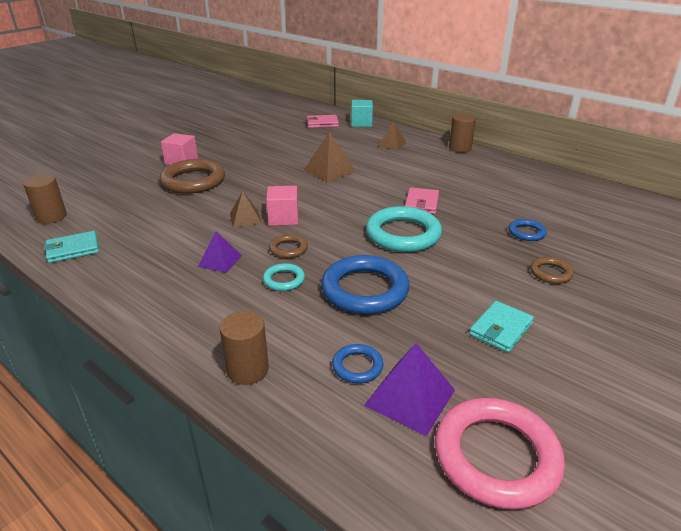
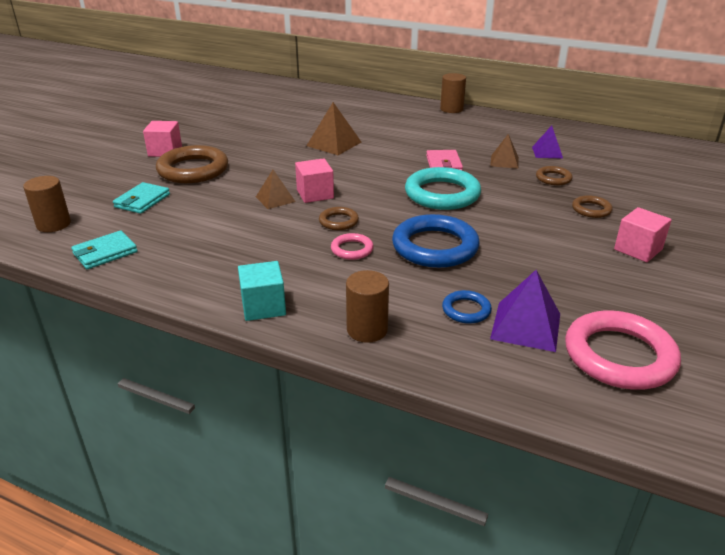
camera: 15 degrees left, 0 degrees up
(220, 261) = (275, 241): purple pyramid -> purple pyramid (547, 152)
(284, 280) = (352, 249): turquoise ring -> pink ring
(322, 123) = (297, 98): pink wallet -> none
(361, 123) = (338, 94): turquoise cube -> turquoise cube (263, 306)
(392, 144) = (382, 112): brown pyramid -> brown pyramid (504, 161)
(500, 329) = (573, 261): turquoise wallet -> turquoise wallet (142, 201)
(526, 232) = (553, 178): blue ring -> brown ring
(581, 327) = (638, 249): none -> pink cube

